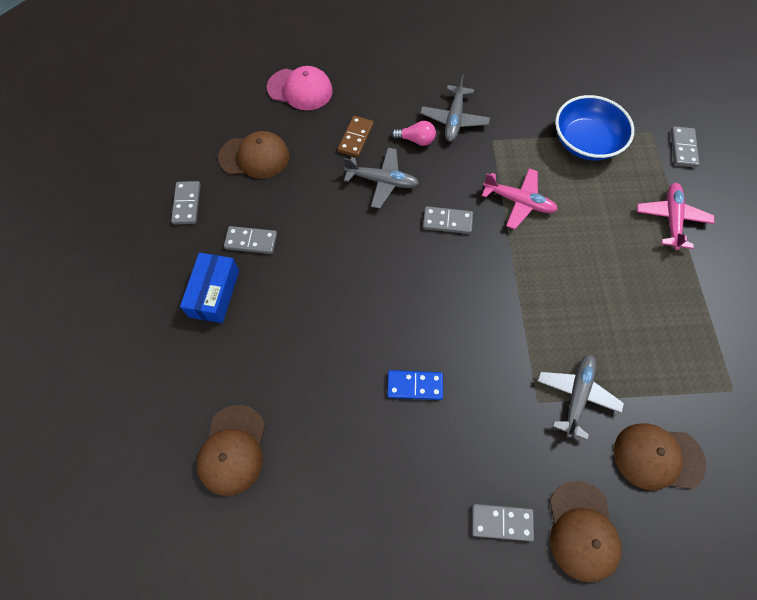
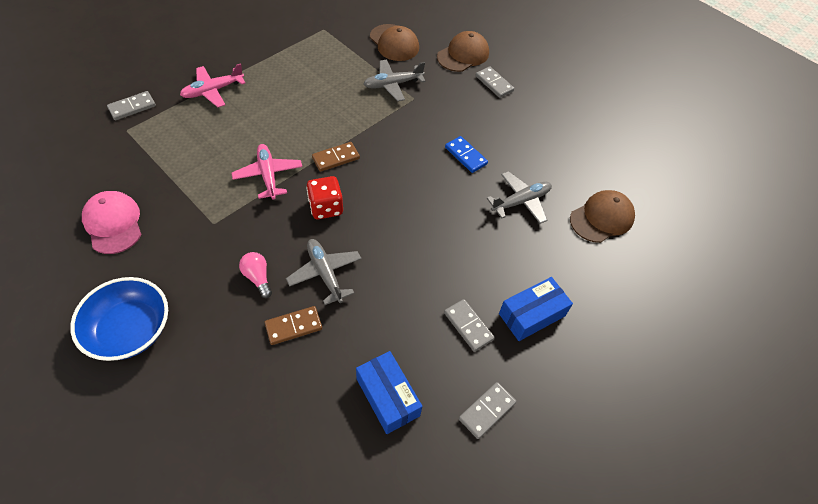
camera: 135 degrees left, 10 degrees down
(254, 157) = (387, 397): brown cap -> blue box
(300, 89) = (269, 426): pink cap -> pink cap (113, 223)
(447, 221) = (326, 207): grey domino -> red dice
(454, 119) = (209, 263): grey plane -> grey plane (521, 201)
(501, 265) = (336, 158): none -> brown domino
(586, 142) = (168, 163): blue bowl -> blue bowl (130, 330)

